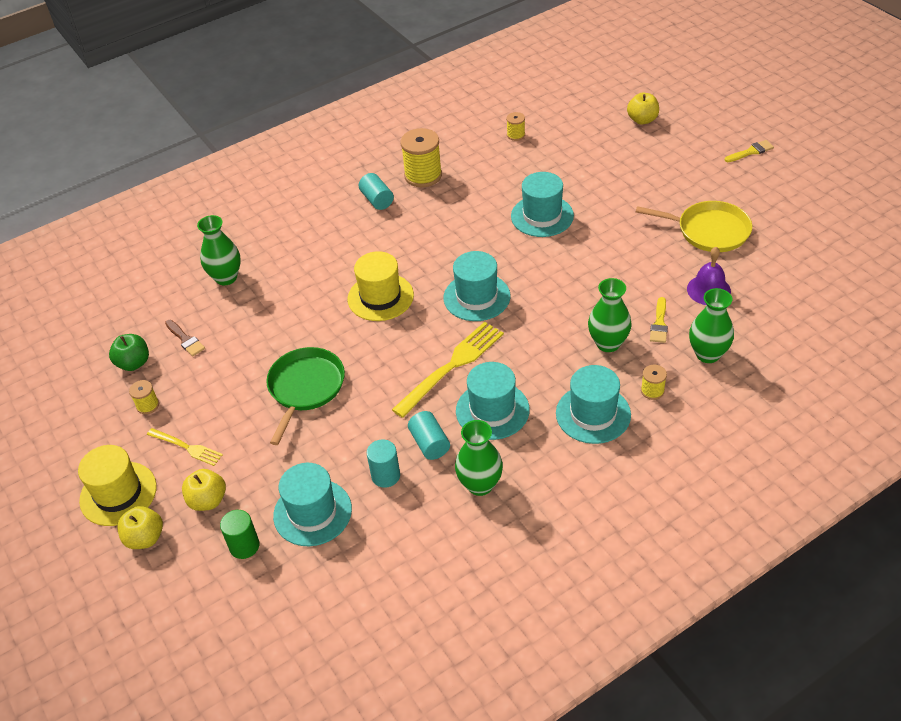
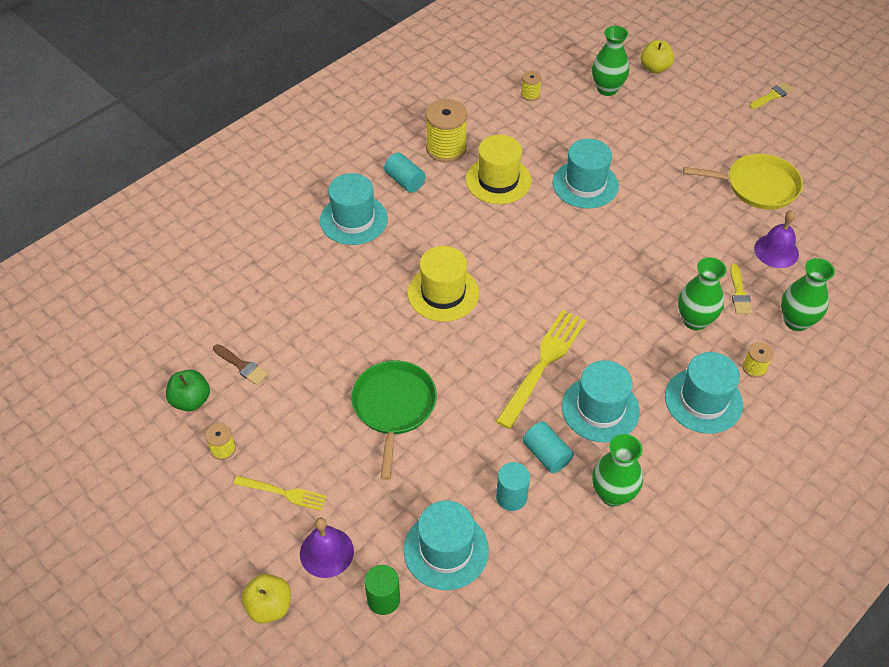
camera: 15 degrees left, 5 degrees up
(118, 493) = (222, 558): yellow hat -> yellow hat (498, 180)
(208, 500) = (326, 552): yellow apple -> purple bell
(226, 277) = (265, 287): green vase -> green vase (607, 89)
(476, 297) = (545, 282): turquoise hat -> turquoise hat (353, 219)

